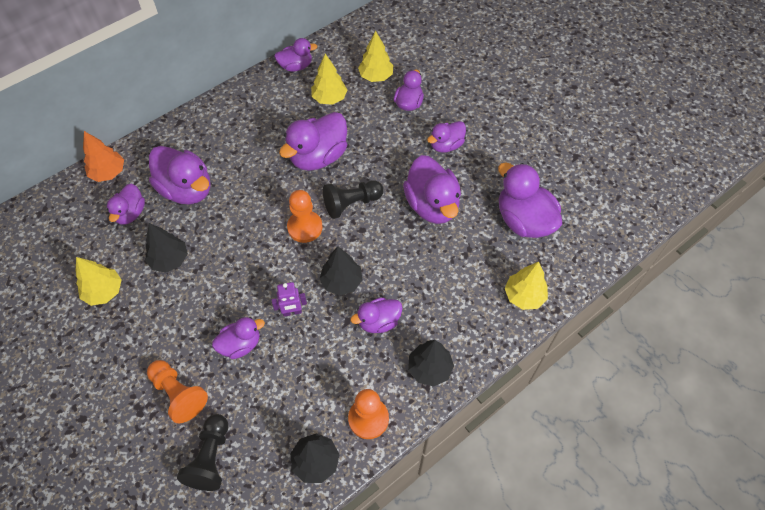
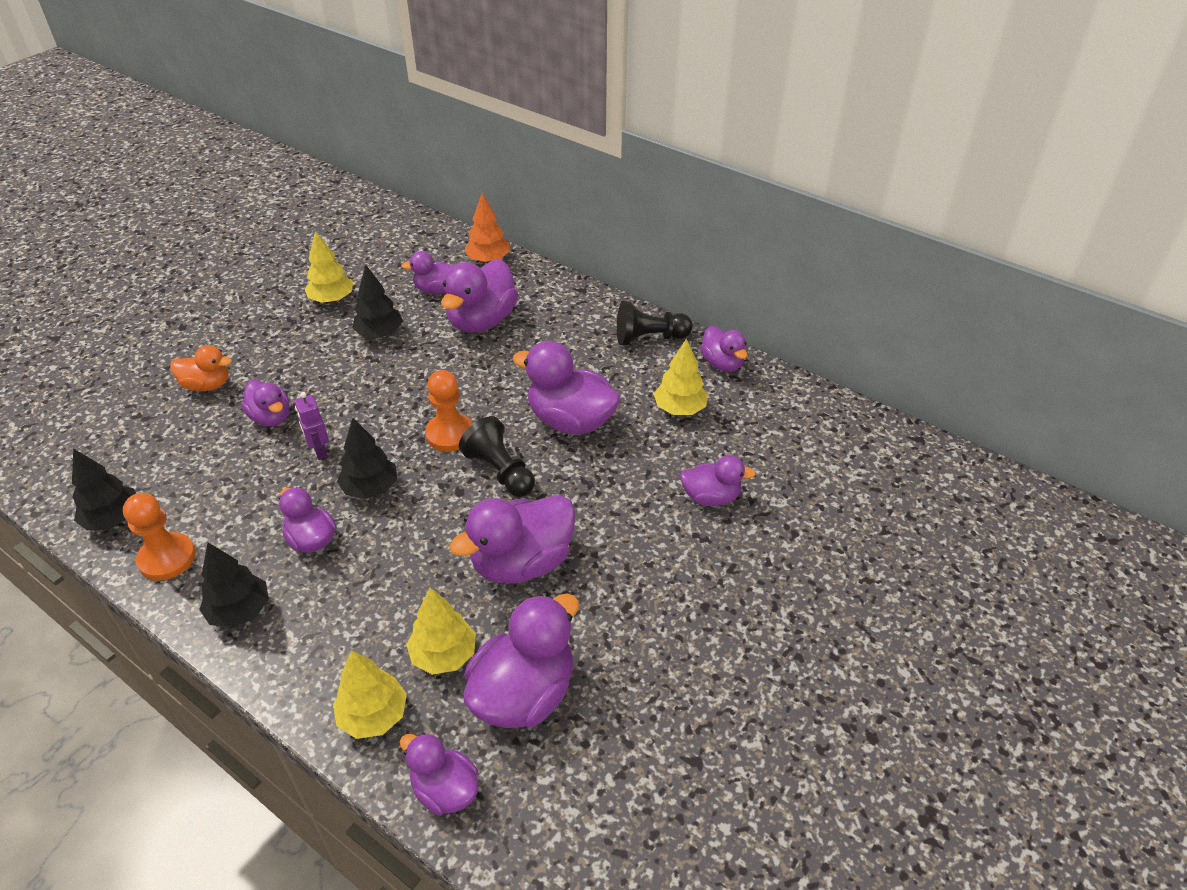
camera: 75 degrees right, 15 degrees down
(178, 394) = (207, 385): orange pawn -> orange duck
(211, 458) = (128, 429): black pawn -> black pawn (649, 338)
(376, 76) = (747, 449): yellow tree -> yellow tree (444, 655)
(446, 145) = (645, 559): purple duck -> purple duck (445, 789)

